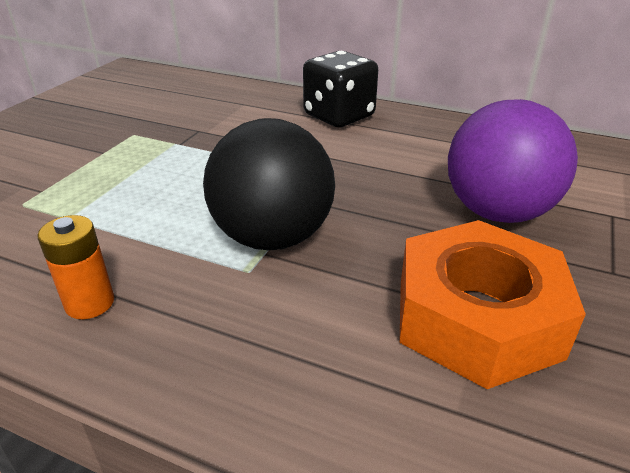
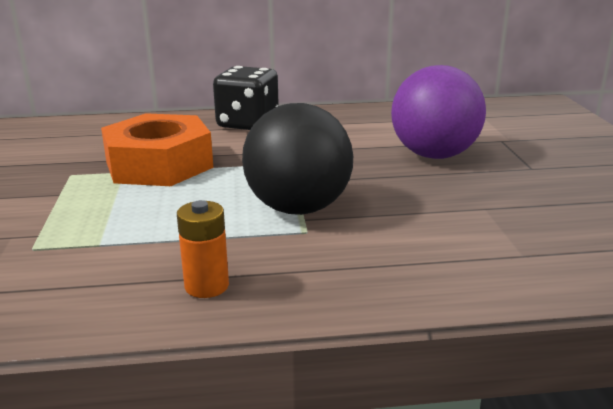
camera: 30 degrees left, 10 degrees down
(476, 317) = (484, 210): orange nut -> orange nut (159, 165)

